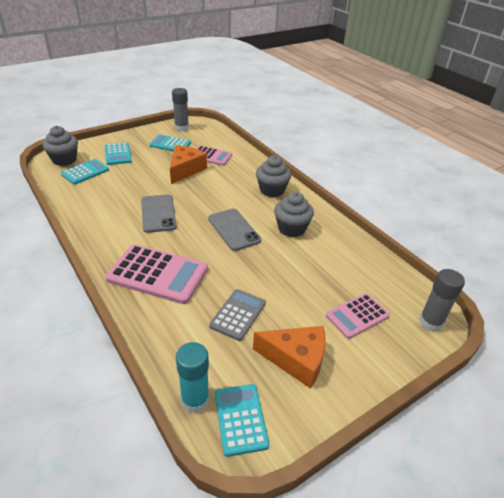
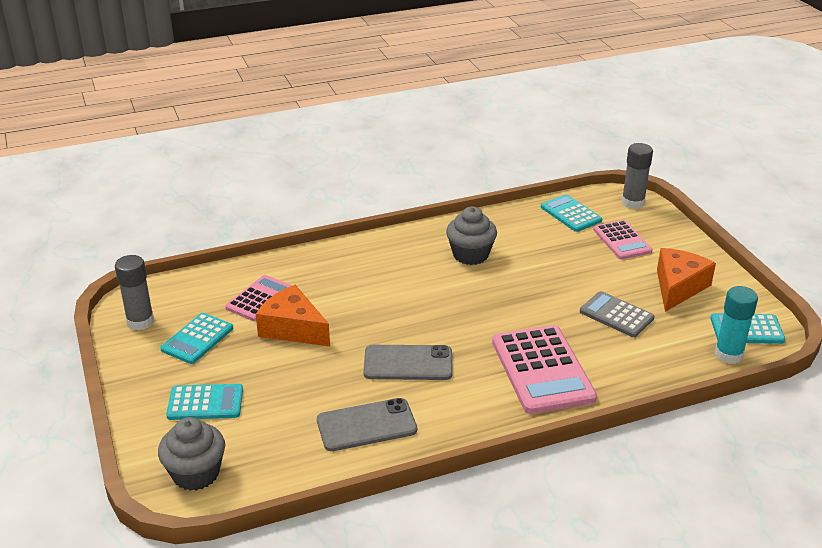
camera: 75 degrees left, 5 degrees down
(85, 172) = (255, 443): turquoise calculator -> turquoise calculator (571, 214)
(158, 274) = (542, 370): pink calculator -> pink calculator turned 135 degrees clockwise
(234, 229) = (462, 299): grey phone -> grey phone (366, 425)
(272, 190) = (379, 256): grey cupcake -> none

